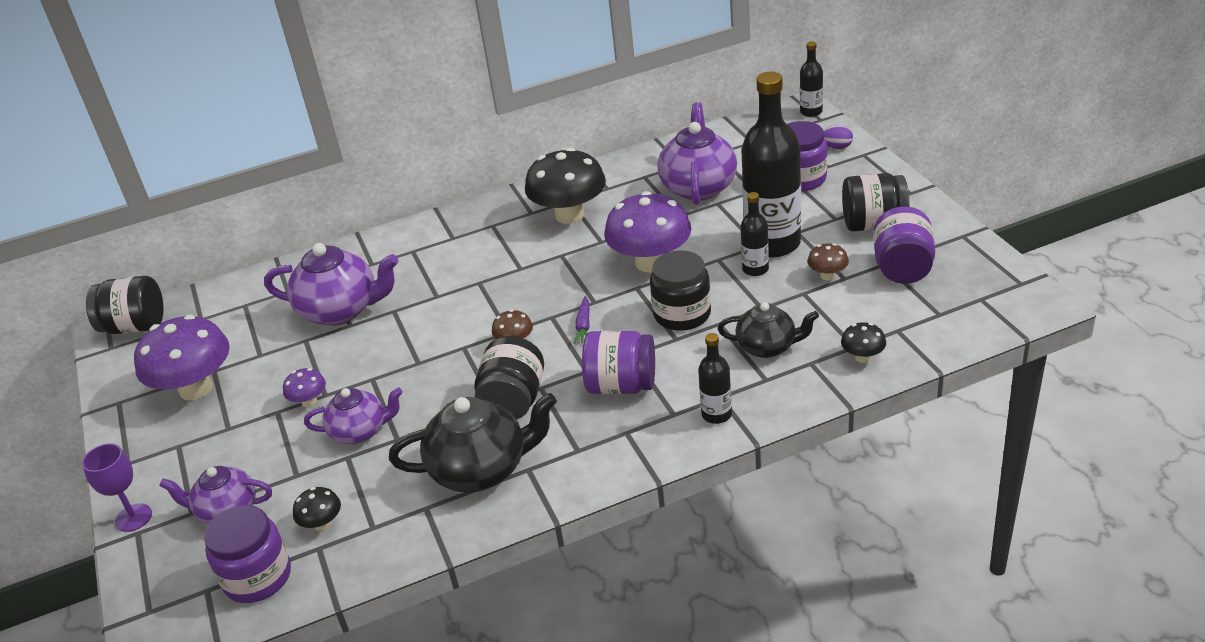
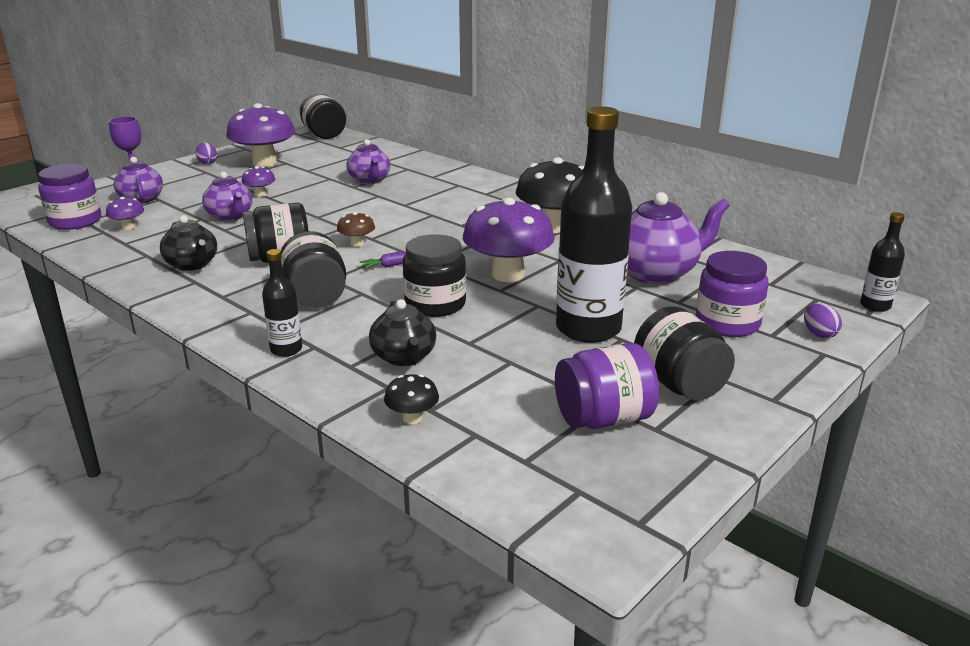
camera: 60 degrees right, 10 degrees down
(142, 442) = (207, 163): none -> purple egg
(322, 524) = (128, 227): black mushroom -> purple mushroom
(341, 310) = (369, 180): purple teapot -> purple teapot, size x0.63
(481, 469) = (192, 265): black teapot -> black teapot, size x0.63
(621, 385) = (316, 297): purple jar -> black jar
(755, 269) = (534, 327): black bottle -> none
(827, 275) = (552, 371): brown mushroom -> none

